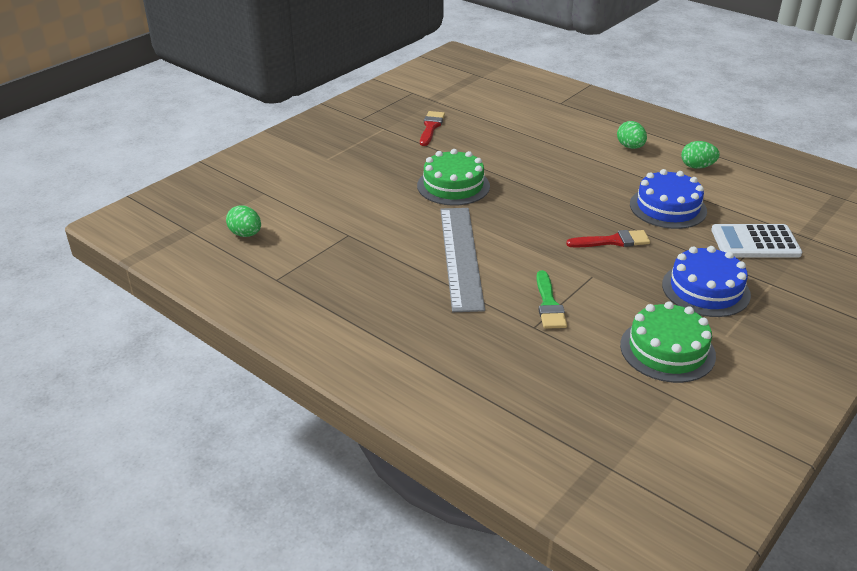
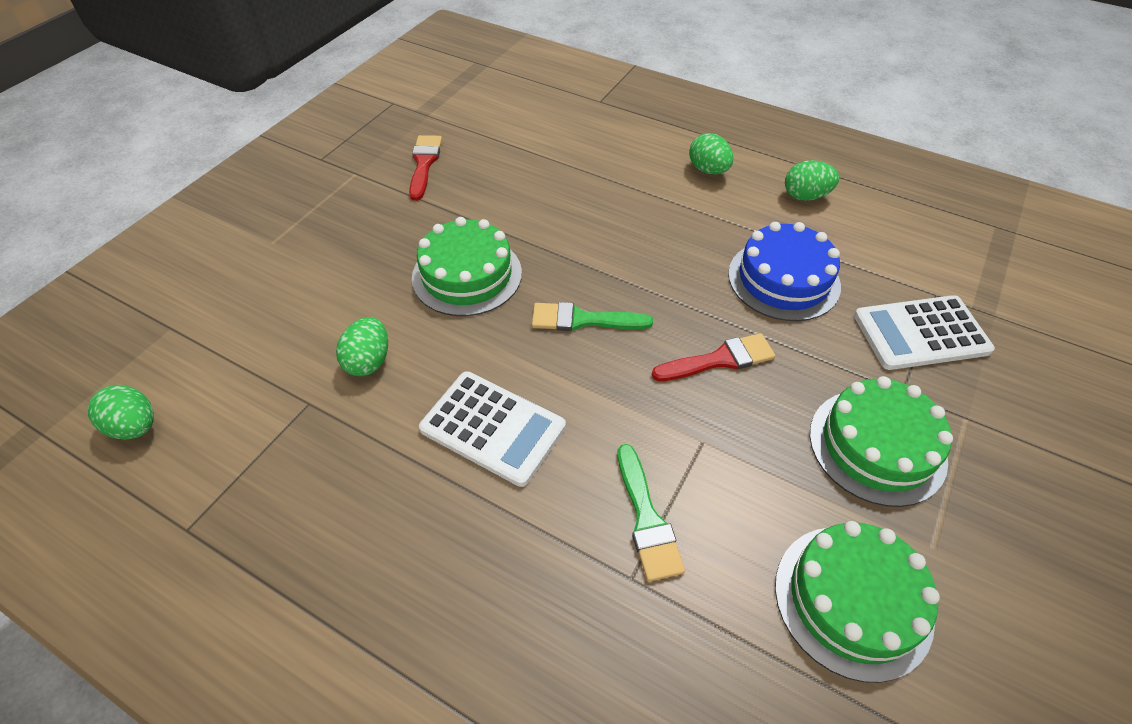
camera: 10 degrees left, 15 degrees up
(386, 220) = (368, 361): none -> green egg
(460, 257) = (493, 428): grey ruler -> white calculator
(526, 214) = (583, 320): none -> green brush
(705, 289) = (877, 446): blue cake -> green cake

